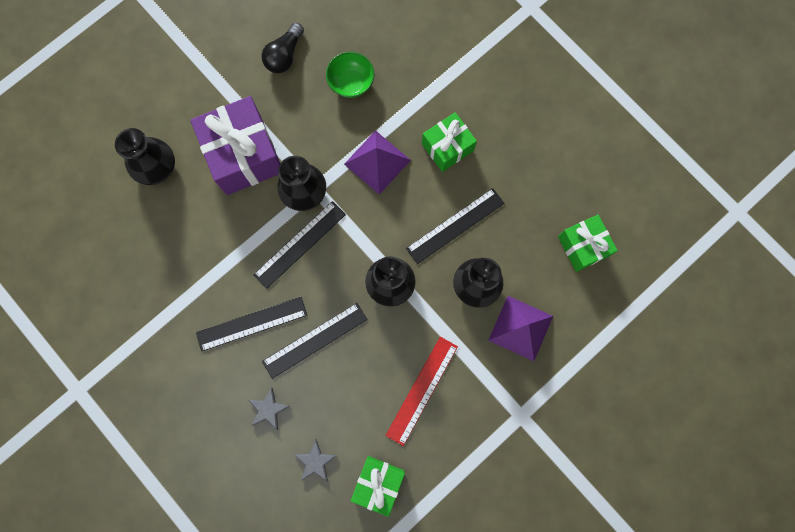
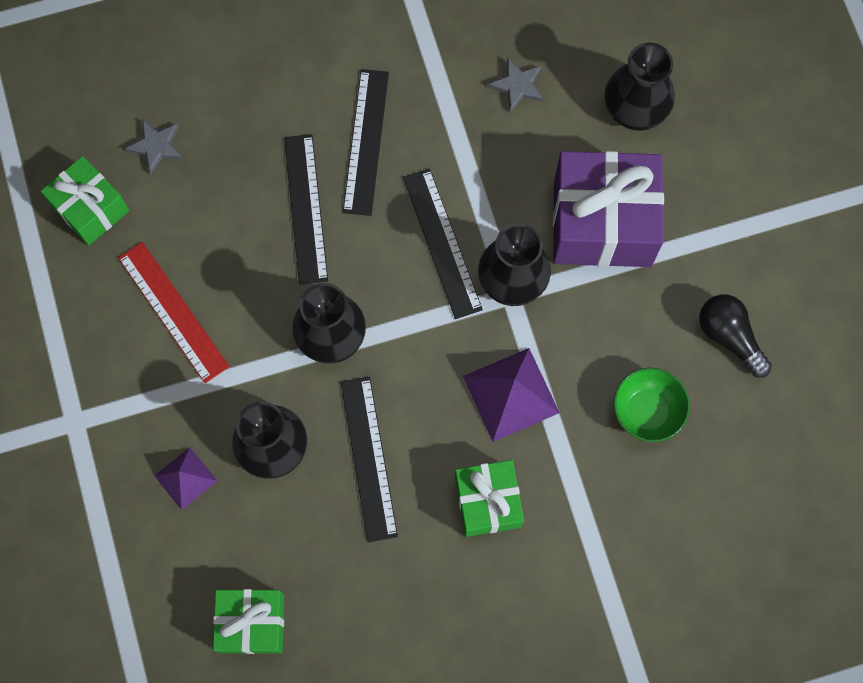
camera: 115 degrees right, 5 degrees down
(268, 409) = (248, 118): grey star -> grey star (517, 86)
(520, 328) = (185, 478): purple pyramid -> purple pyramid, size x0.61

